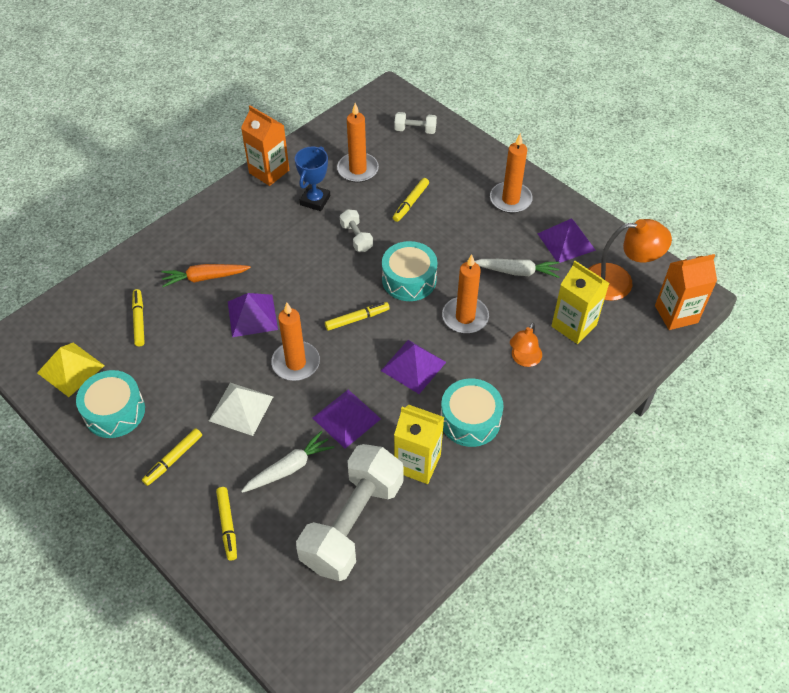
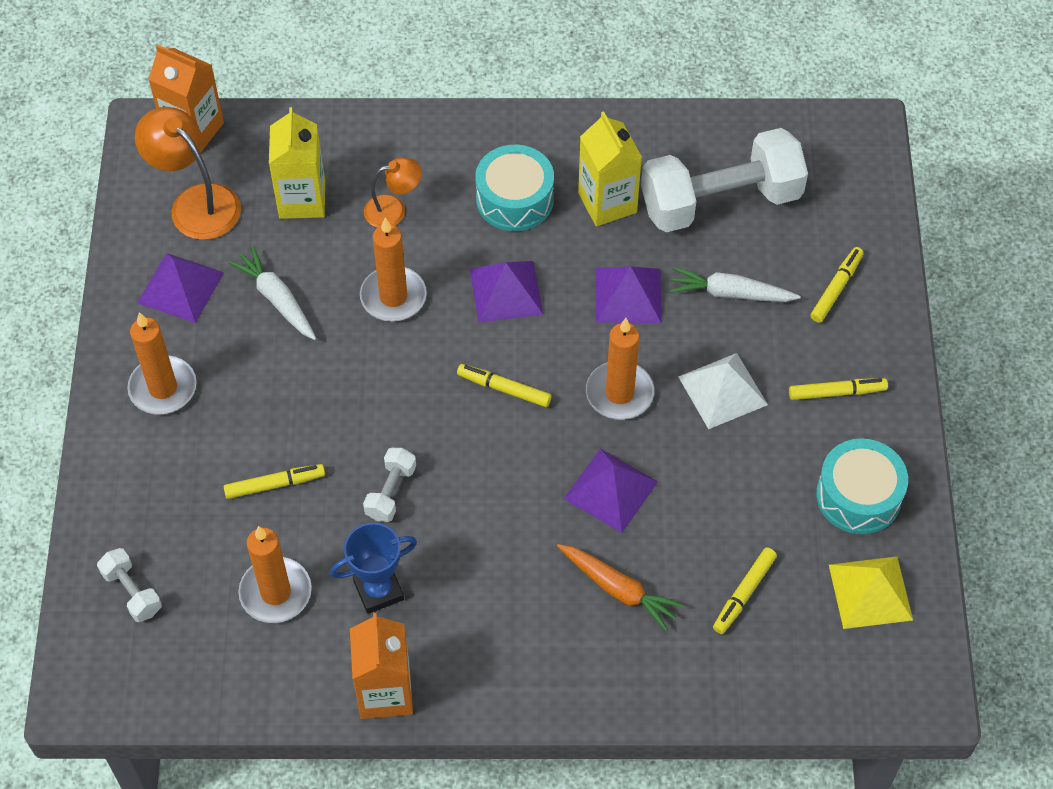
camera: 135 degrees left, 5 degrees up
(409, 279) = (397, 387): turquoise drum -> none

